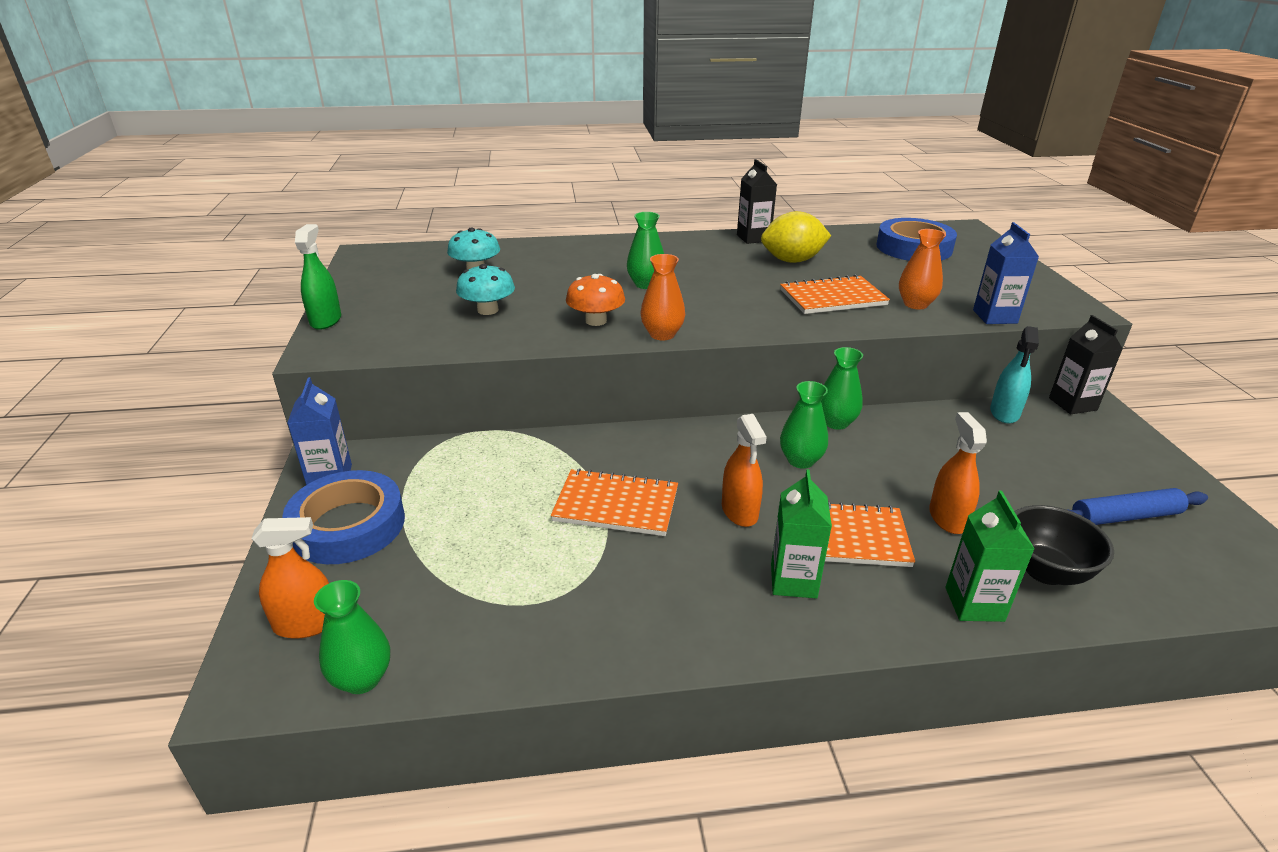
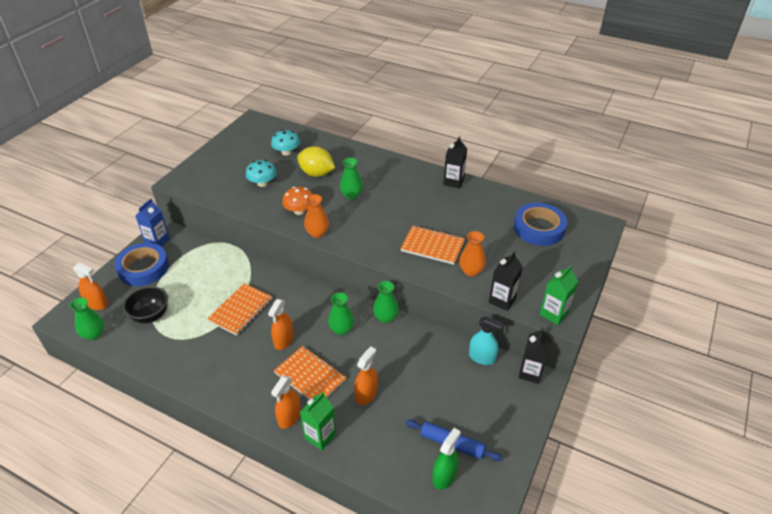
camera: 35 degrees right, 10 degrees up
(325, 320) = (195, 162): green spray bottle -> green spray bottle (444, 476)
(616, 505) = (241, 310): orange notebook -> orange notebook turned 75 degrees clockwise
(792, 261) = (450, 209): yellow lemon -> yellow lemon (316, 173)
(793, 581) = (265, 383): green carton -> green carton (554, 314)
(896, 605) = (289, 417): none -> orange spray bottle
(994, 317) = (502, 300): blue carton -> black carton
(1004, 413) = (482, 357): turquoise spray bottle -> turquoise spray bottle turned 120 degrees counterclockwise
(1045, 571) = (371, 442): black bowl -> black bowl (150, 315)

